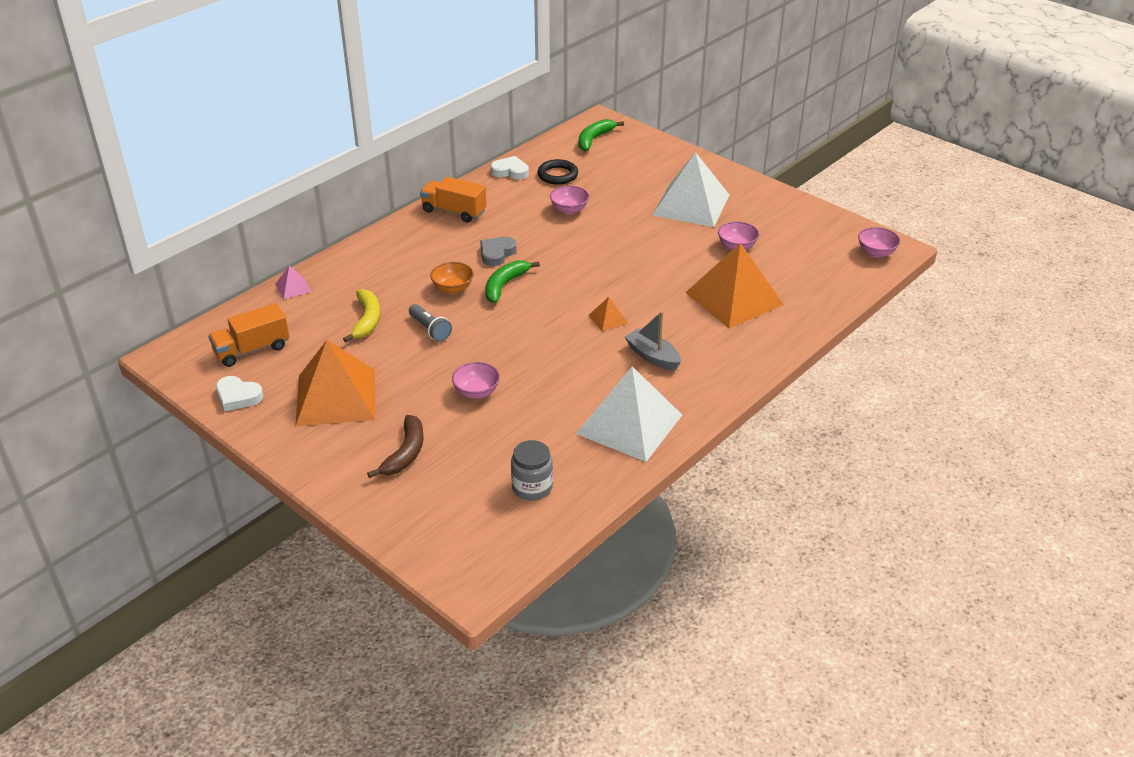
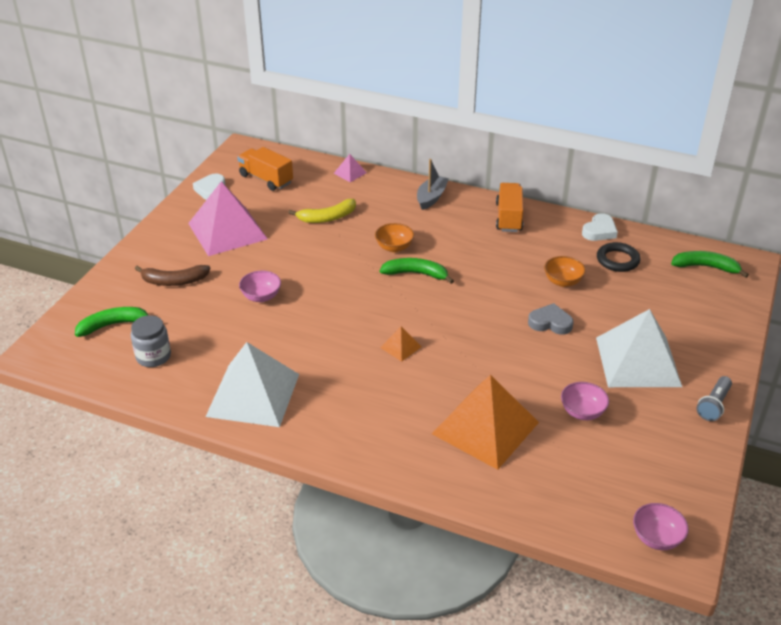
camera: 70 degrees right, 0 degrees up
(336, 397) = (227, 231): orange pyramid -> pink pyramid
(430, 329) = (331, 251): grey flashlight -> grey flashlight (713, 405)
(457, 513) = (113, 325): none -> green banana
(497, 253) = (460, 257): grey heart -> grey heart (550, 323)
(510, 171) = (599, 231): white heart -> white heart turned 45 degrees clockwise
(569, 210) = (563, 281): pink bowl -> orange bowl
(652, 356) = (358, 389): grey boat -> grey boat (431, 197)

